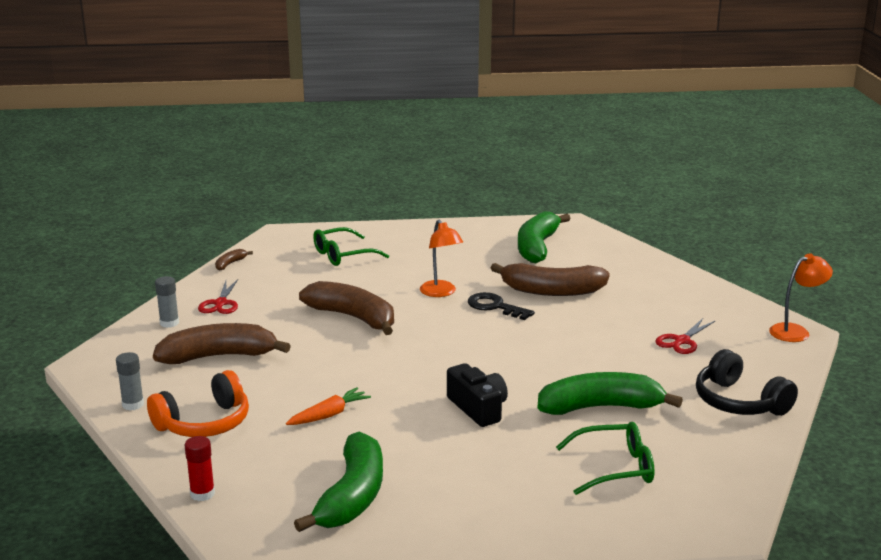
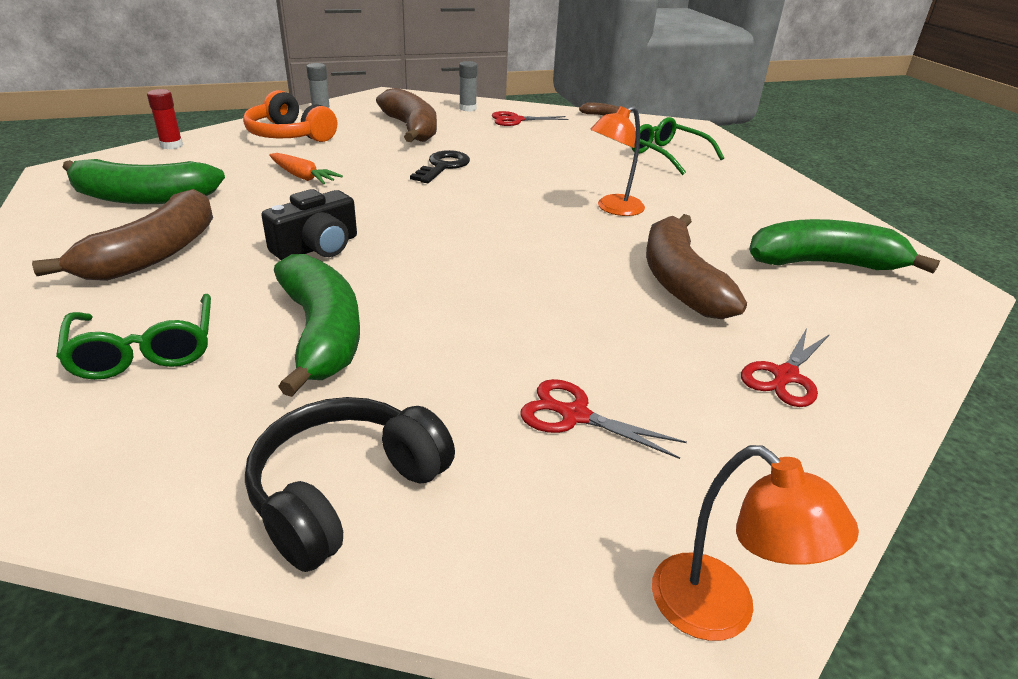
camera: 75 degrees right, 10 degrees up
(353, 317) = (518, 171): brown banana -> brown banana (154, 254)
(495, 307) = (597, 243): black key -> black key (443, 166)
(651, 285) = (785, 376): none -> red scissors

